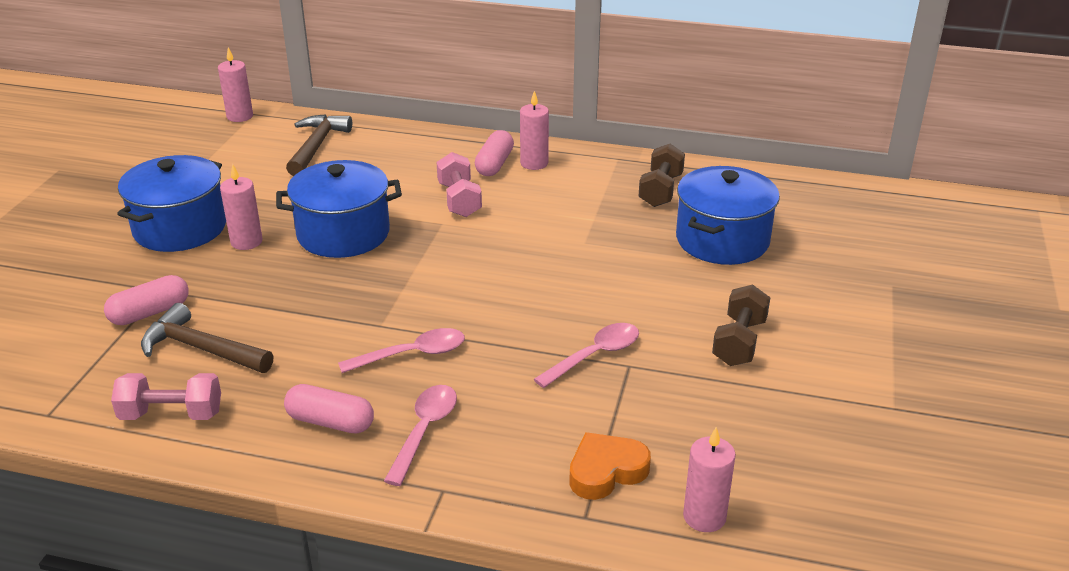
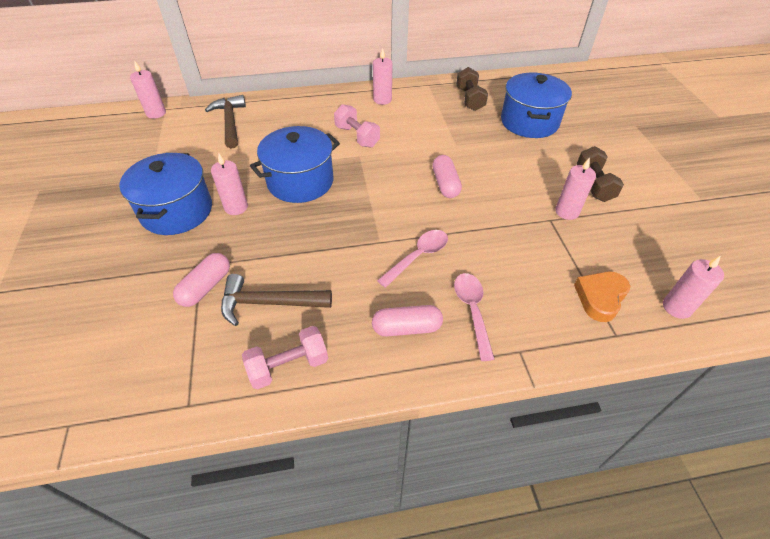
camera: 25 degrees left, 15 degrees up
(494, 164) = (359, 106): pink capsule -> pink capsule (445, 184)
(595, 355) = (526, 219): pink spoon -> none
(662, 363) = (567, 212): none -> pink candle

